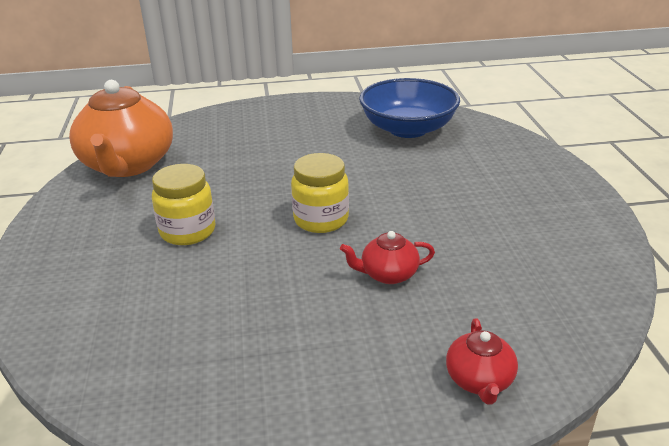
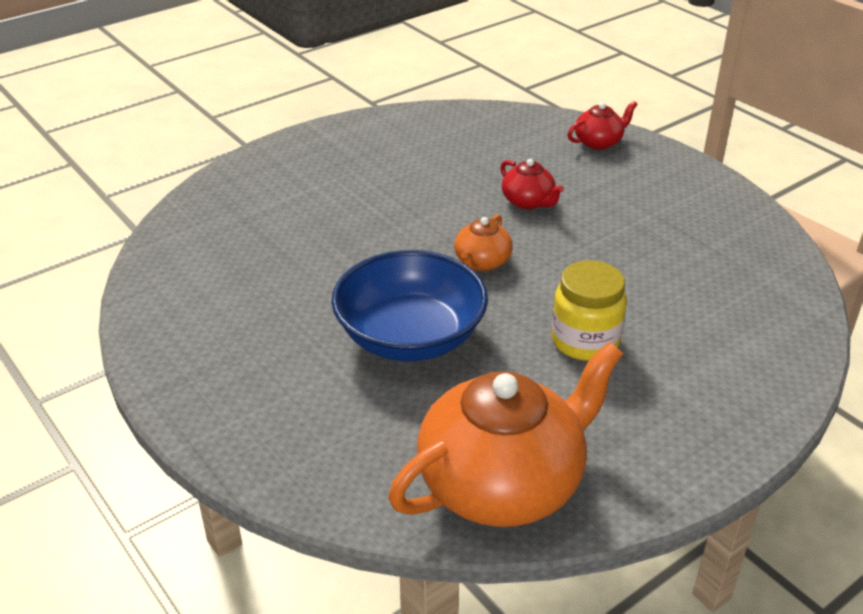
camera: 120 degrees left, 5 degrees up
(321, 219) = (482, 262): yellow jar -> orange teapot
(408, 129) = (224, 266): blue bowl -> blue bowl (410, 337)

